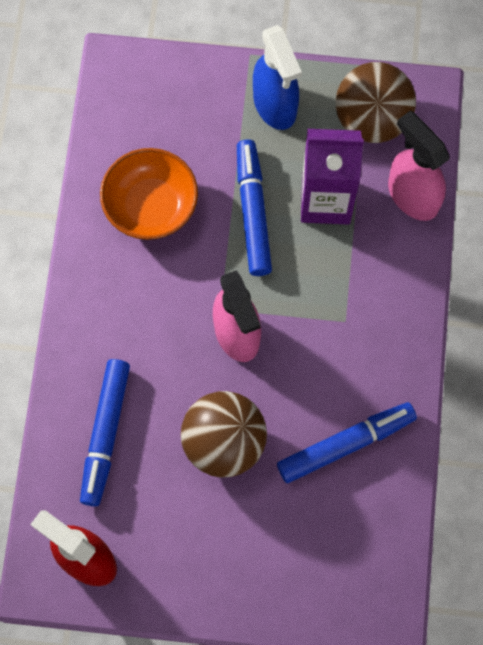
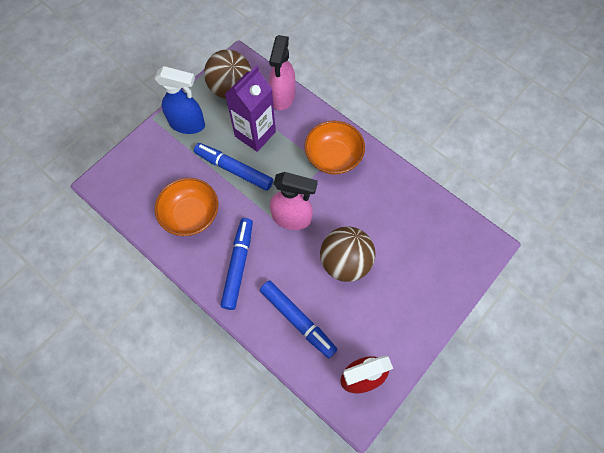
camera: 55 degrees left, 5 degrees down
(345, 444) = (386, 205): blue marker -> blue marker (238, 265)
(367, 326) = (333, 157): none -> orange bowl
(412, 195) = (282, 97): pink spray bottle -> pink spray bottle turned 75 degrees counterclockwise

